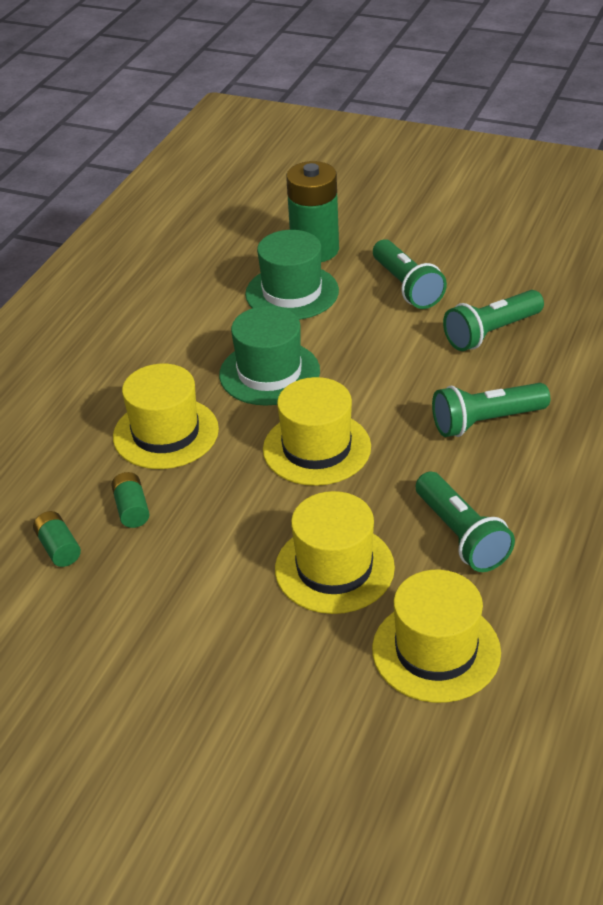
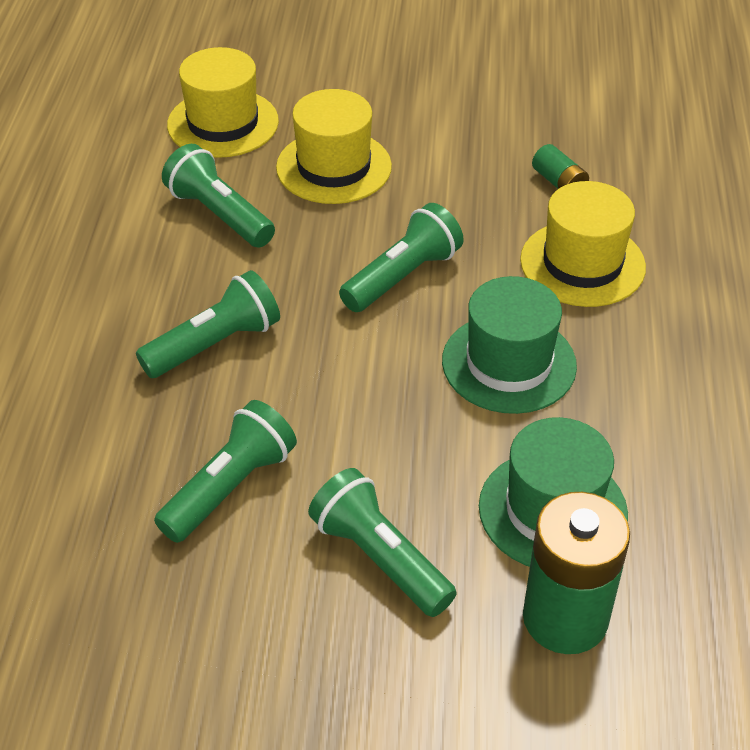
camera: 160 degrees right, 5 degrees up
(58, 548) = (601, 139): green battery -> none
(317, 448) = (402, 276): yellow hat -> green flashlight

